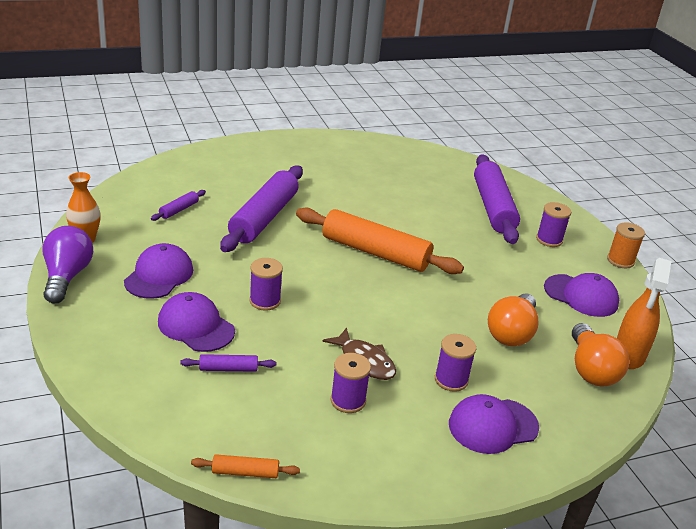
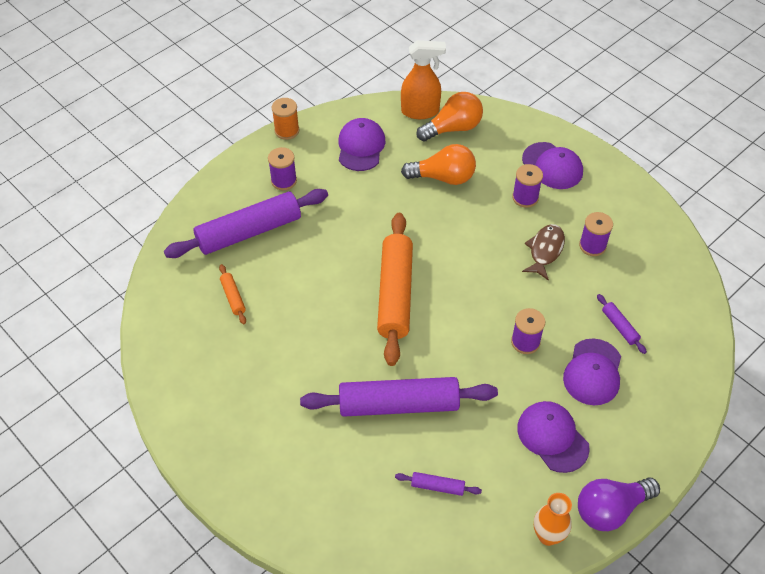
camera: 110 degrees left, 20 degrees up
(159, 275) = (552, 437): purple cap -> purple cap turned 60 degrees clockwise
(245, 472) = (696, 273): orange rolling pin -> orange rolling pin (233, 297)

